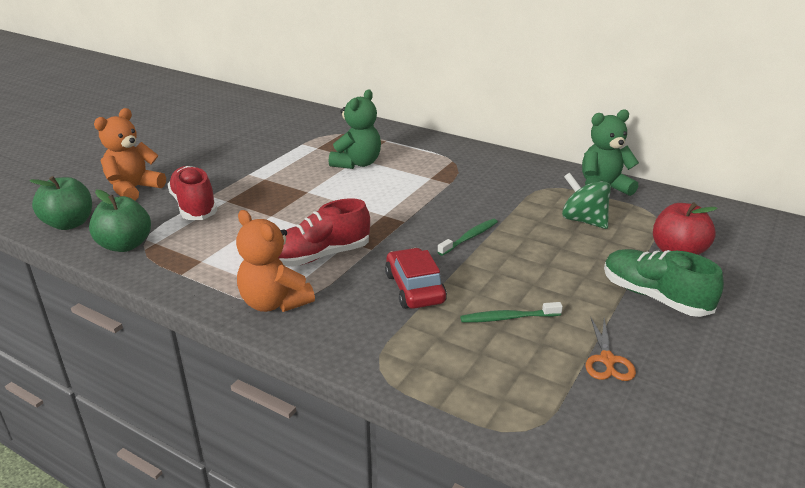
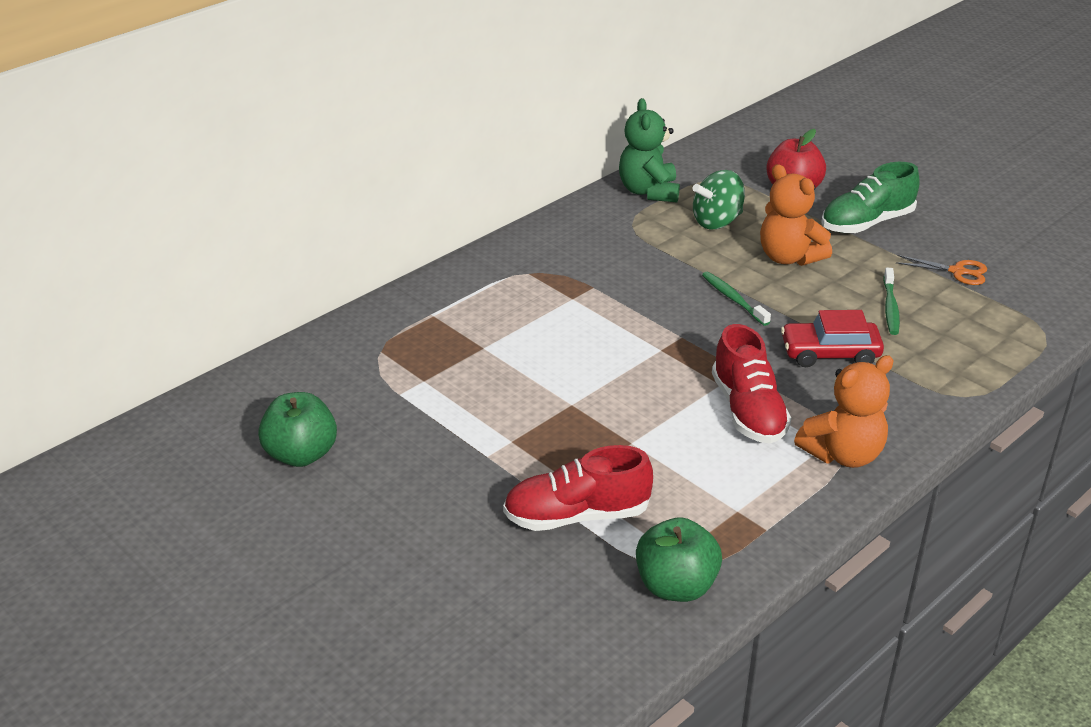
camera: 75 degrees left, 5 degrees up
(69, 224) = (588, 655): green apple -> green apple (301, 454)
(134, 189) = (488, 585): orange teddy bear -> orange teddy bear (789, 257)
(357, 163) = (499, 350): green teddy bear -> none

